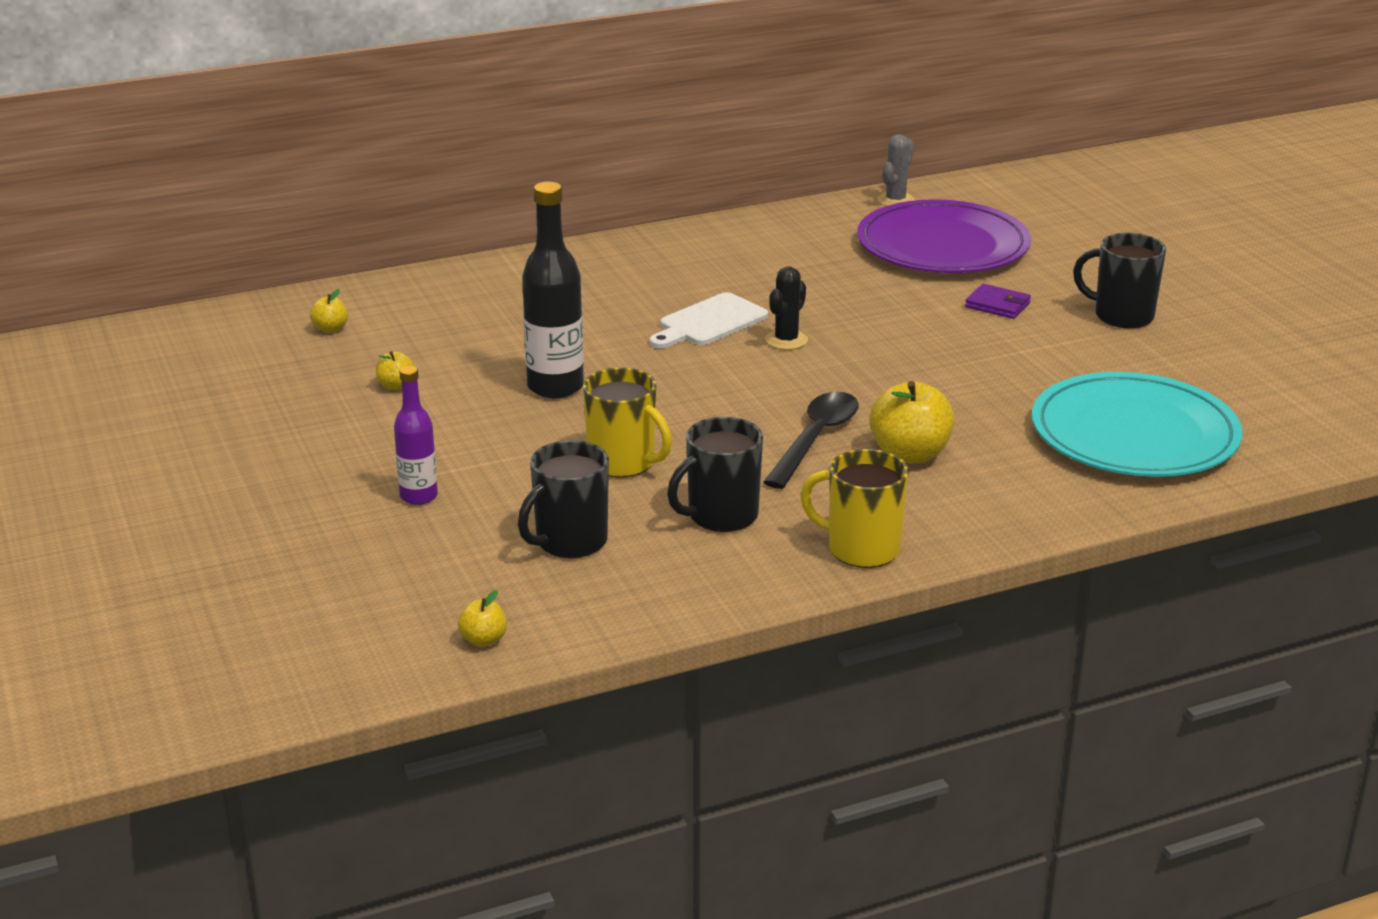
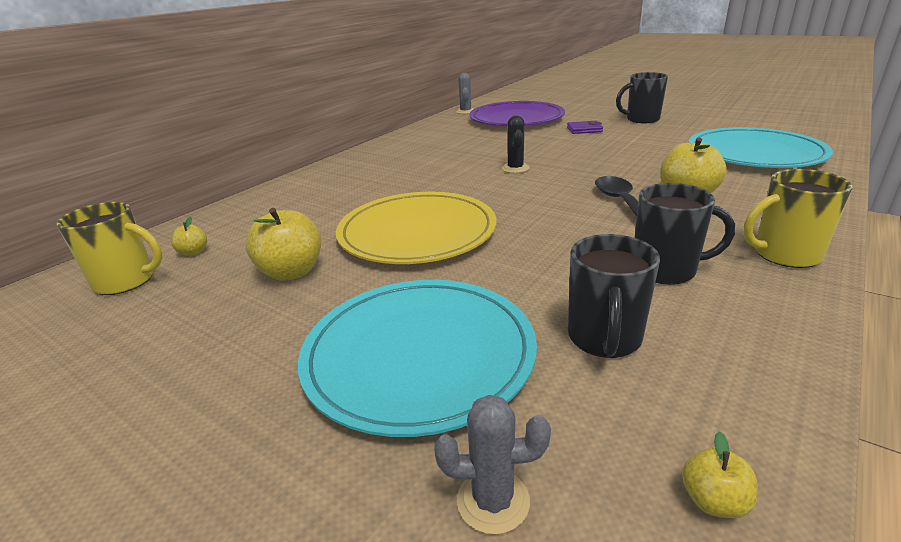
camera: 30 degrees left, 0 degrees up
(363, 588) = (493, 501): none -> grey cactus
(396, 386) = (291, 272): yellow apple -> yellow apple, size x2.01
(419, 496) = (419, 355): purple bottle -> turquoise plate
(555, 387) = (417, 232): black bottle -> yellow plate
(623, 463) = (539, 261): yellow mug -> yellow mug (126, 281)
(709, 322) = (459, 173): white cutting board -> none
(721, 516) = (665, 270): black mug -> black mug turned 105 degrees counterclockwise

